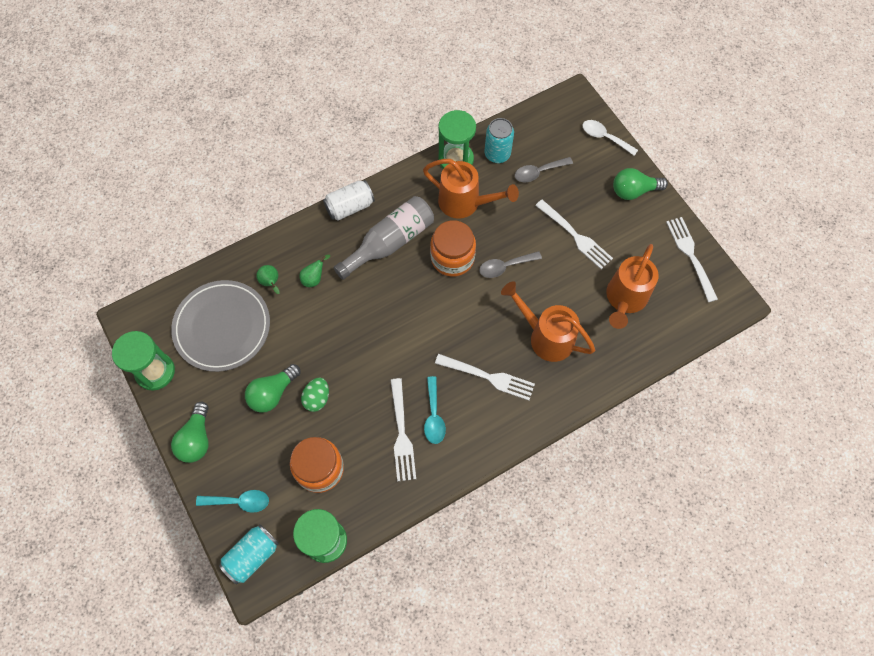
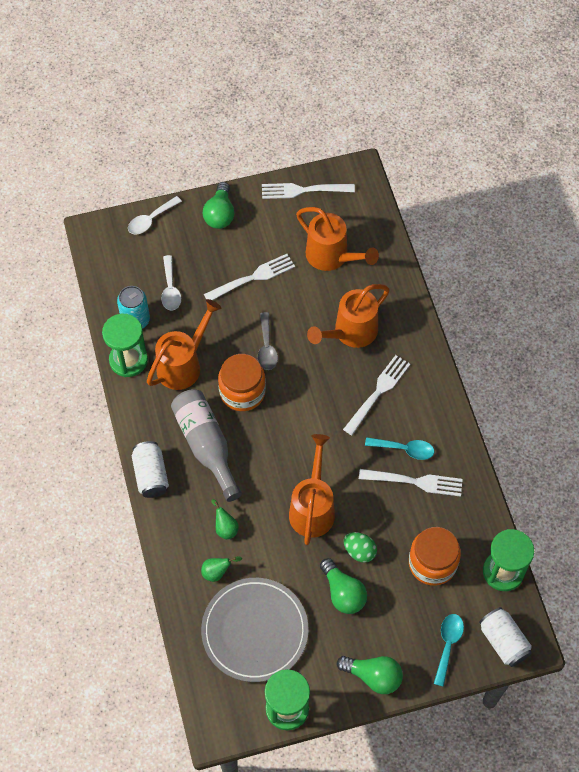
camera: 75 degrees left, 5 degrees down
(252, 555) = (503, 641): turquoise can -> white can
(351, 347) = (313, 508): none -> orange watering can
(538, 172) = (170, 289): grey spoon -> white spoon

